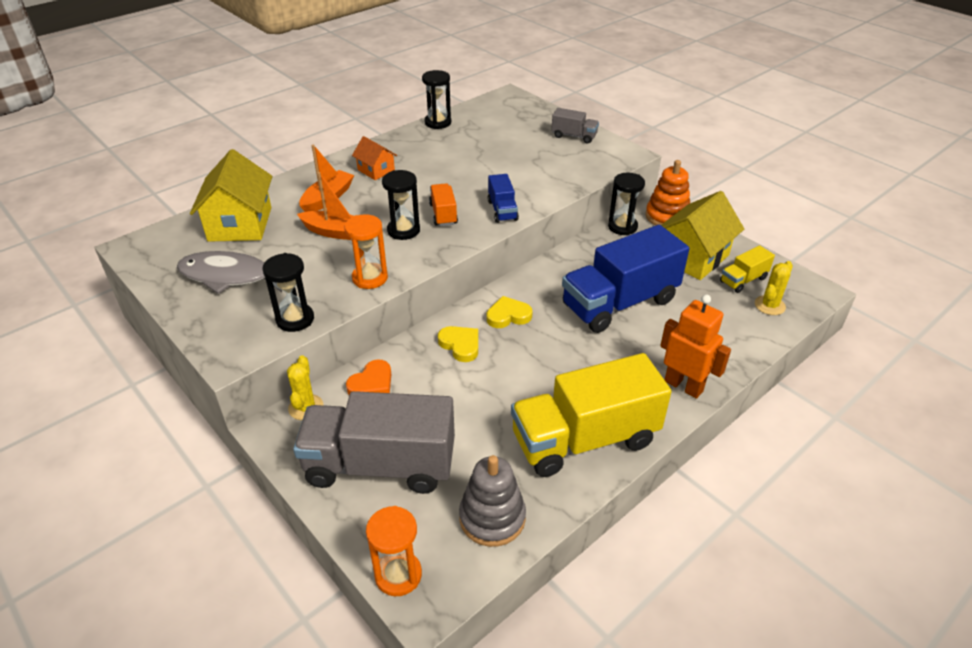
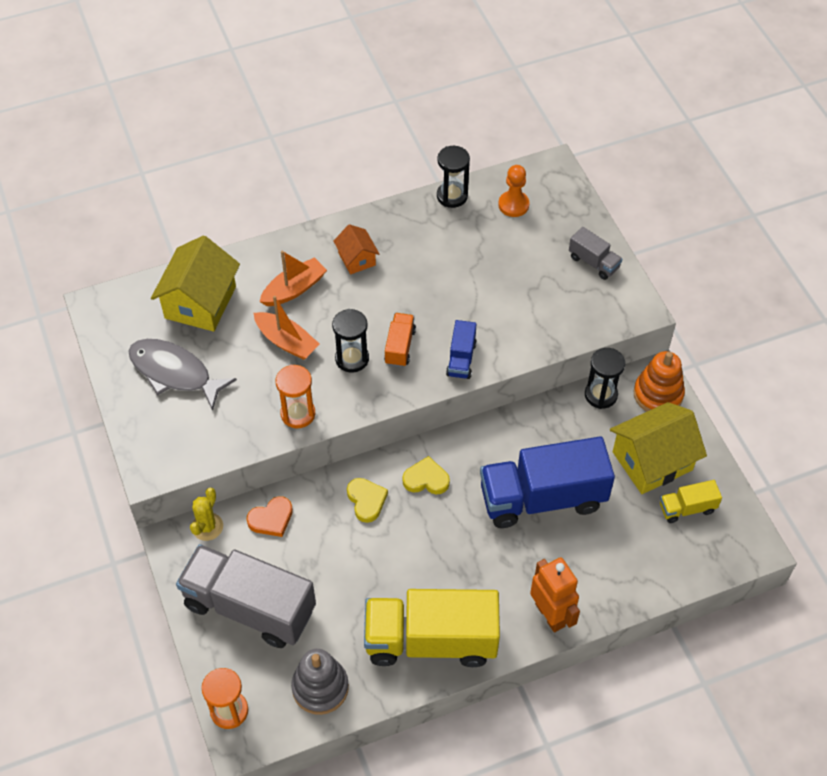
camera: 20 degrees right, 15 degrees up
(295, 319) = (216, 445): black hourglass -> none
(490, 118) = (513, 205): none -> orange pawn
(769, 305) = (693, 549): yellow cactus -> none

